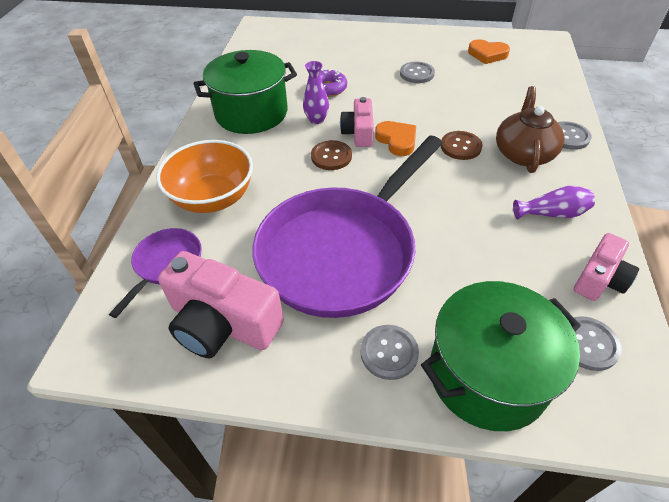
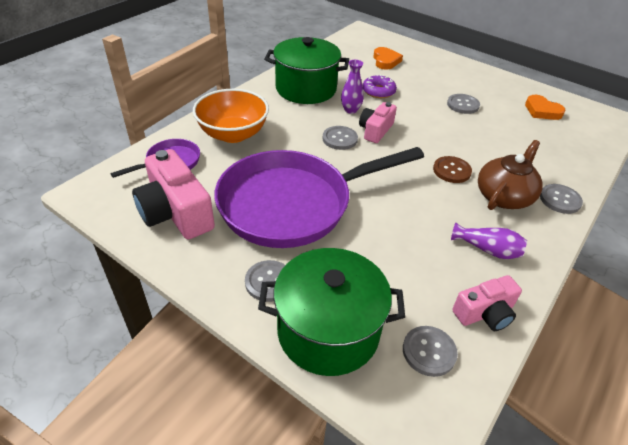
camera: 25 degrees right, 5 degrees down
(331, 156) = (340, 139): brown button -> grey button
(397, 140) = (401, 147): orange heart -> orange heart (385, 61)

